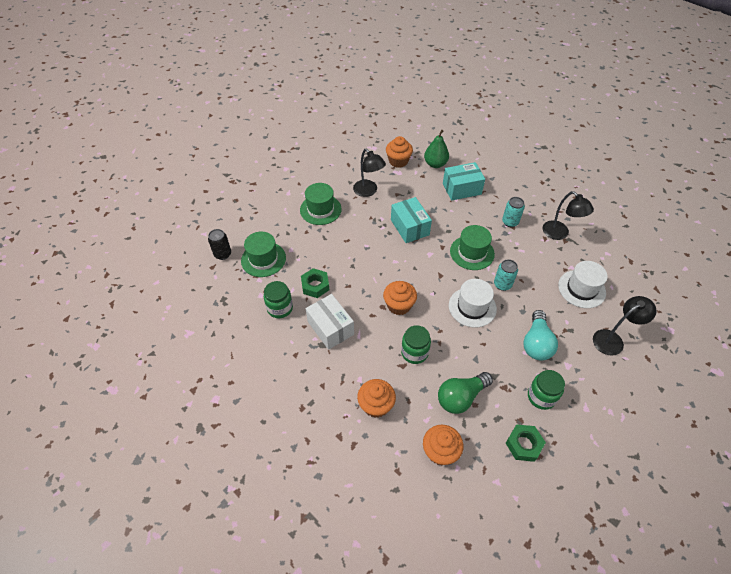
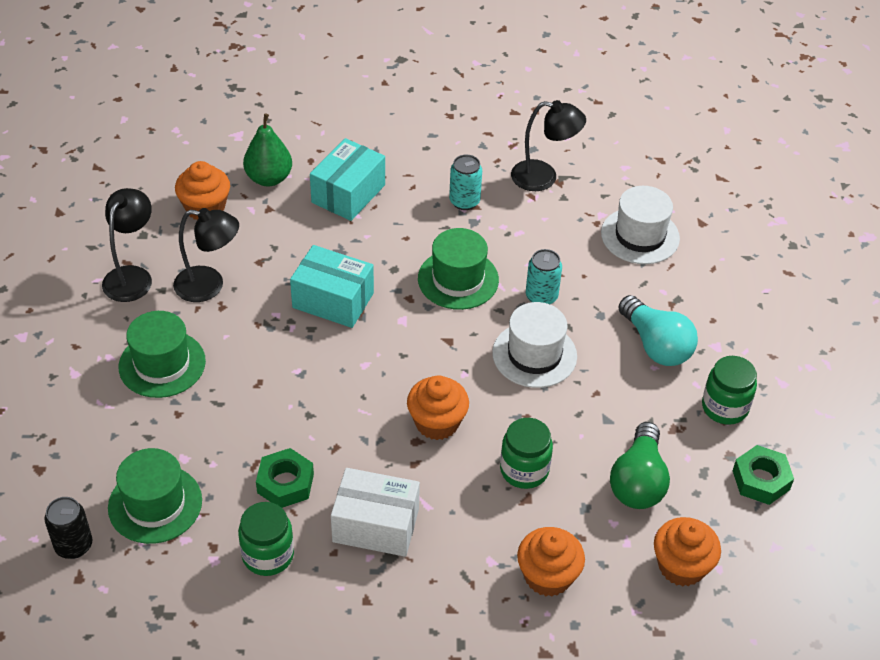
camera: 45 degrees left, 5 degrees down
(613, 339) = (733, 277): black lamp -> black lamp (132, 276)

